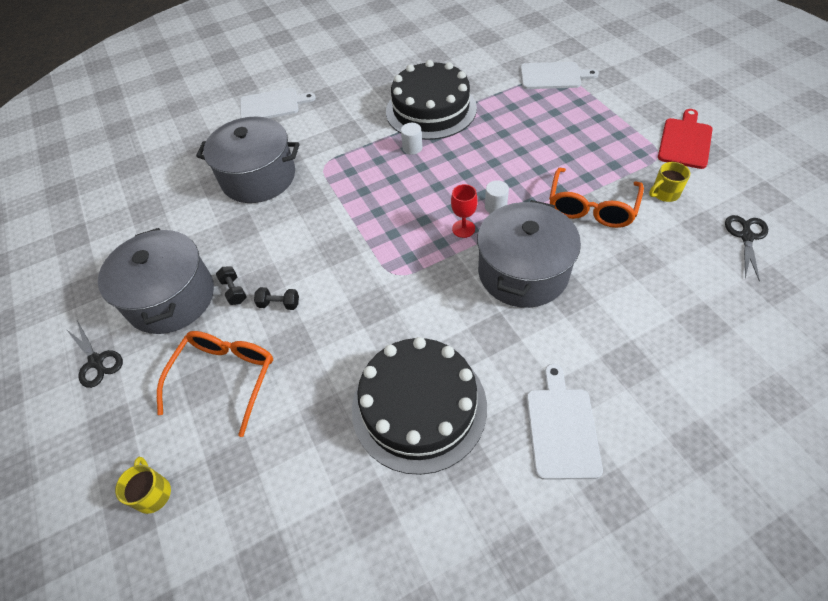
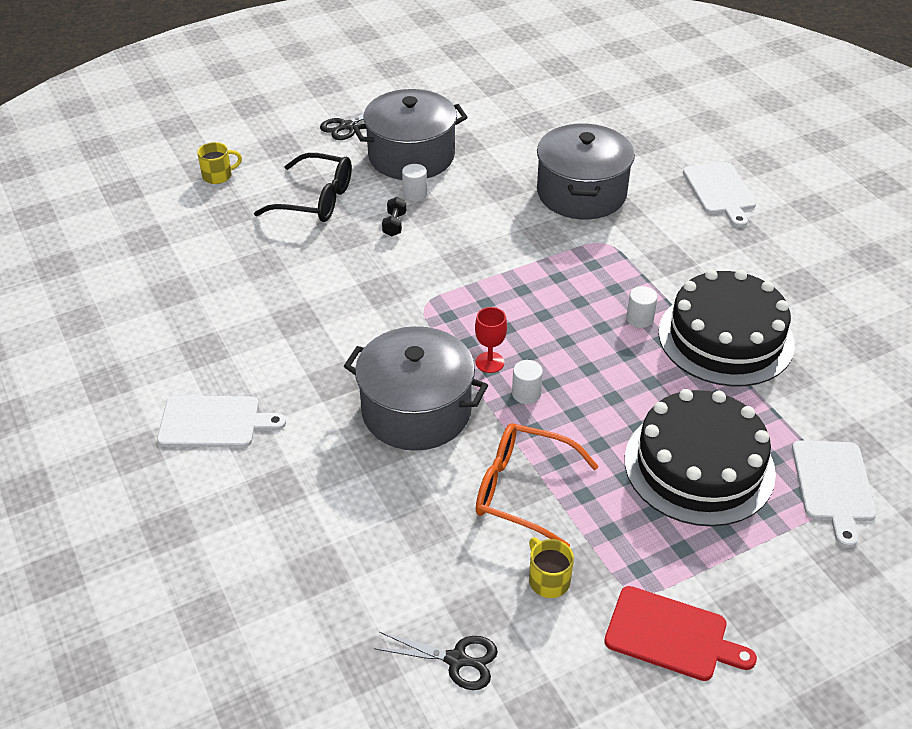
camera: 85 degrees right, 10 degrees down
(225, 377) = (316, 200): orange glasses -> black glasses
(234, 291) = (415, 194): black dumbbell -> white cylinder
(419, 406) = (260, 322): black cake -> black cake (699, 466)

